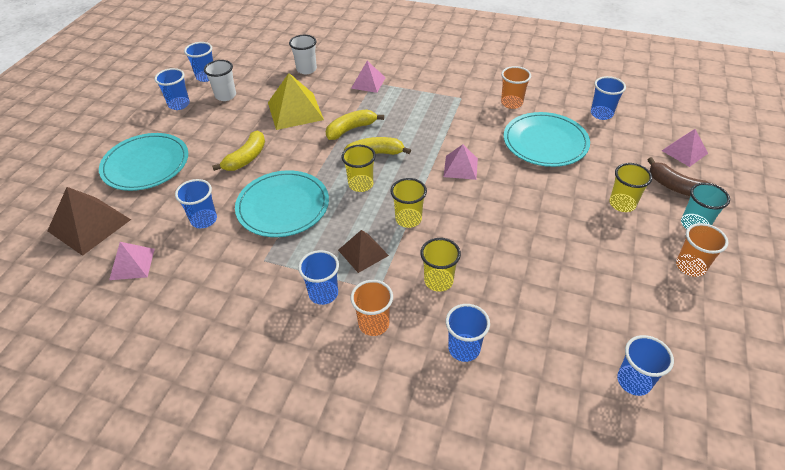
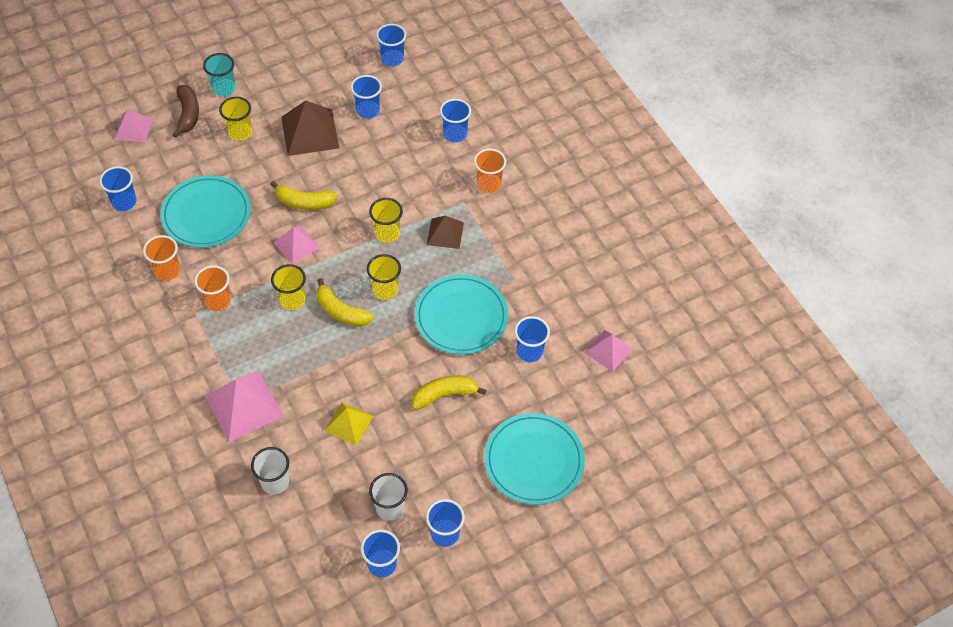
camera: 140 degrees left, 10 degrees up
(89, 225) = (620, 419): brown pyramid -> brown pyramid (310, 132)
(295, 111) = (349, 423): yellow pyramid -> yellow pyramid, size x0.61
(323, 294) = (499, 225): blue cup -> blue cup (368, 110)
(351, 129) = (328, 355): yellow banana -> yellow banana (304, 202)
(368, 82) = (243, 405): pink pyramid -> pink pyramid, size x1.64
(438, 281) = (421, 178): yellow cup -> yellow cup (292, 300)
(690, 266) = (271, 74): orange cup -> orange cup (218, 301)

